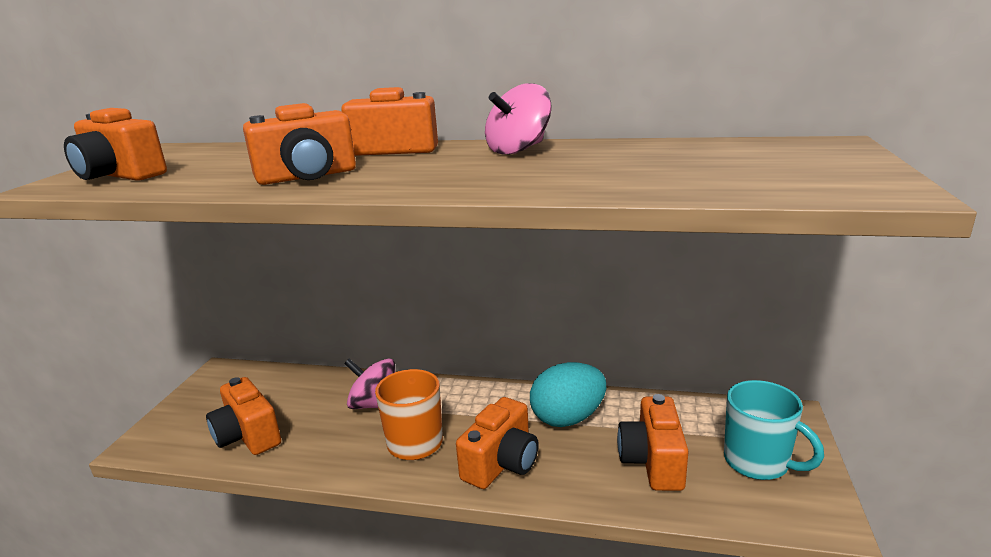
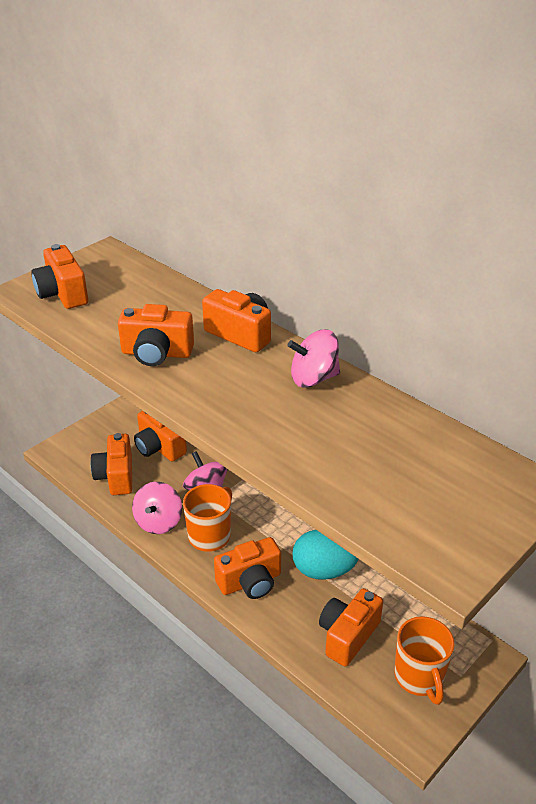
camera: 30 degrees right, 15 degrees up
(286, 390) = (159, 447): none -> orange camera
(339, 456) = (158, 521): none -> pink spinning top
(758, 462) = (419, 677): turquoise mug -> orange mug

